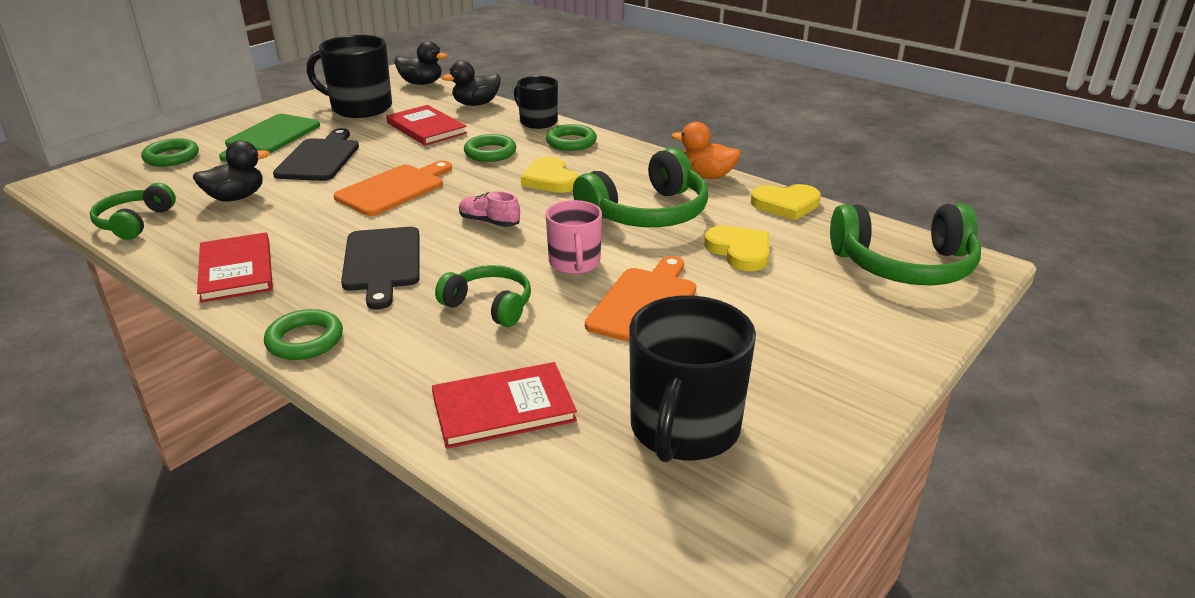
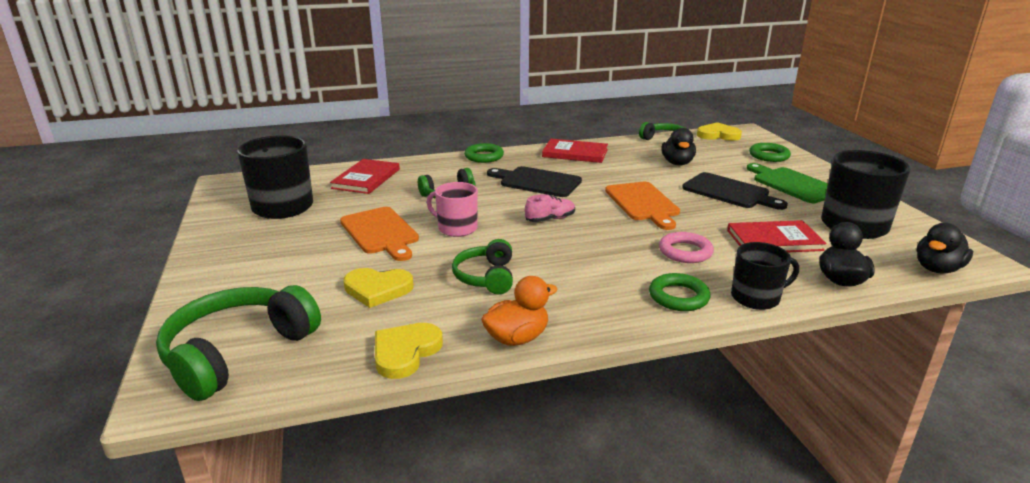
camera: 125 degrees right, 5 degrees down
(490, 152) = (685, 252): green ring -> pink ring
(550, 179) = (598, 259): yellow heart -> yellow heart (718, 135)
(647, 213) = (486, 277): green headphones -> green headphones, size x0.59

